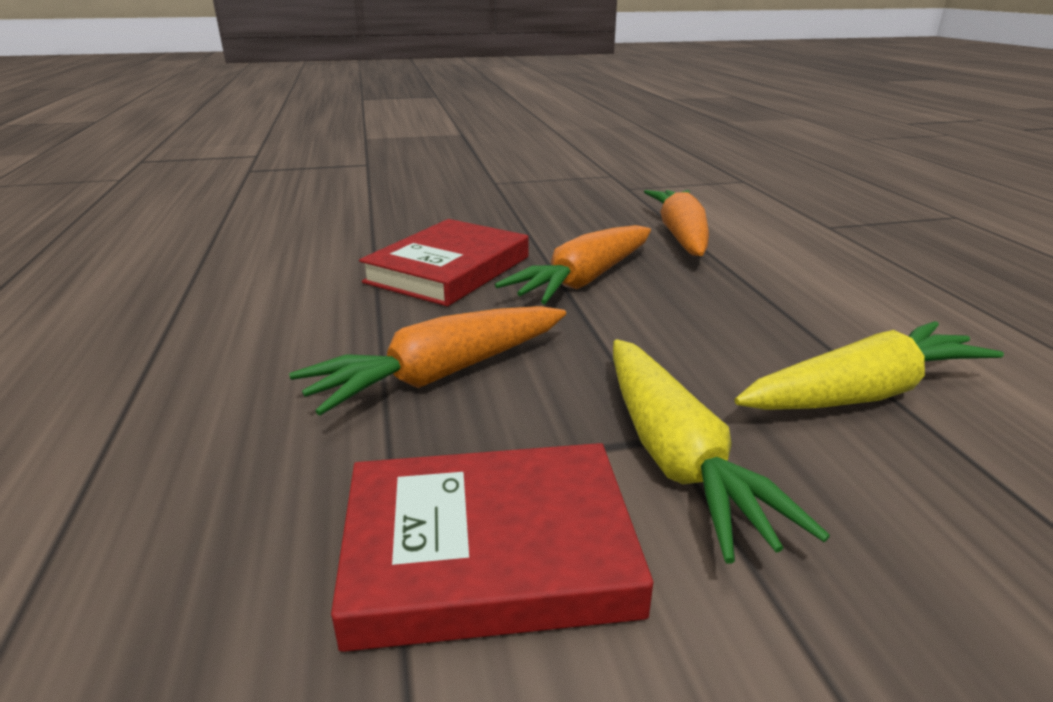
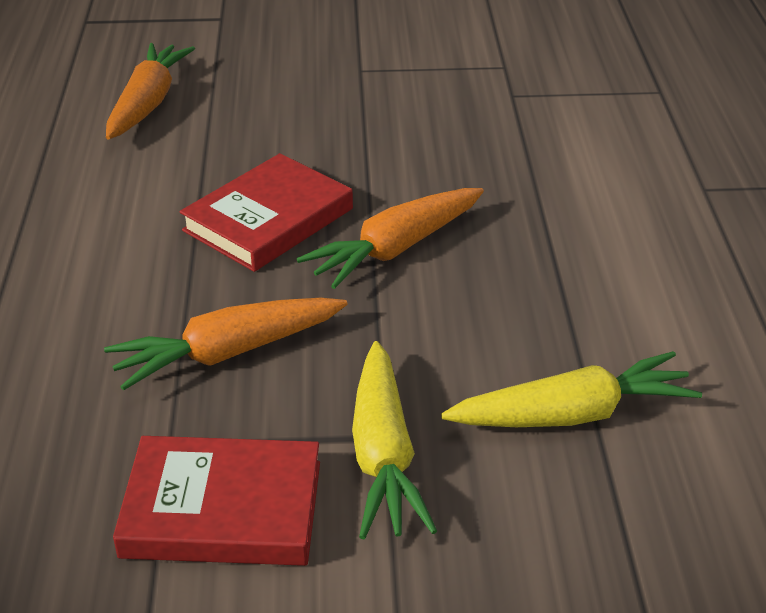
camera: 10 degrees right, 10 degrees up
(680, 235) = (528, 188): orange carrot -> orange carrot (148, 103)

